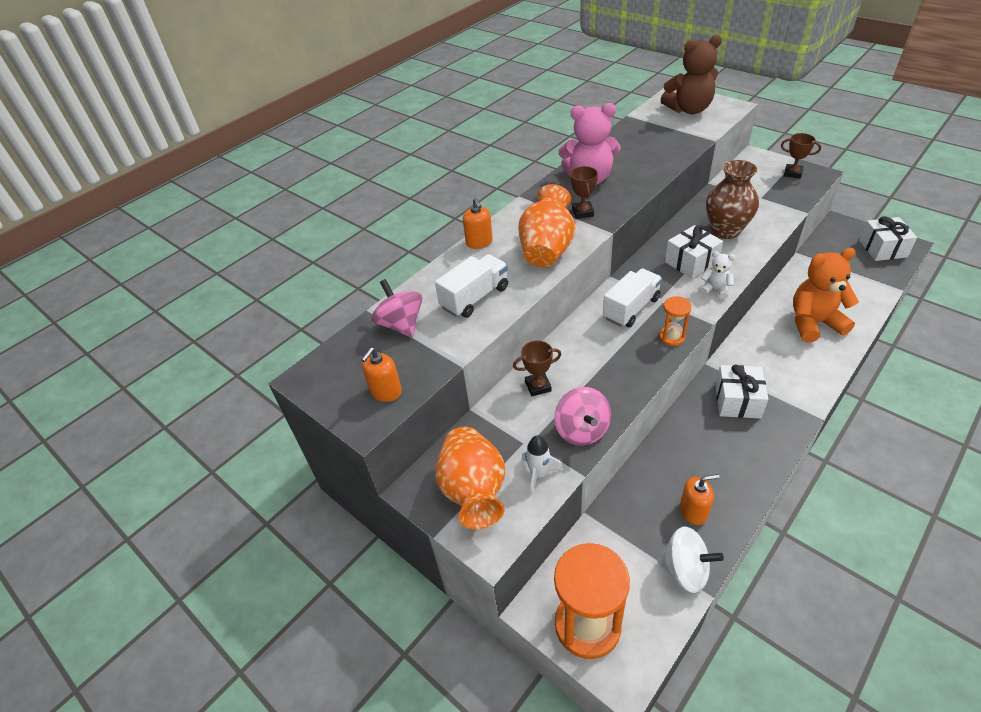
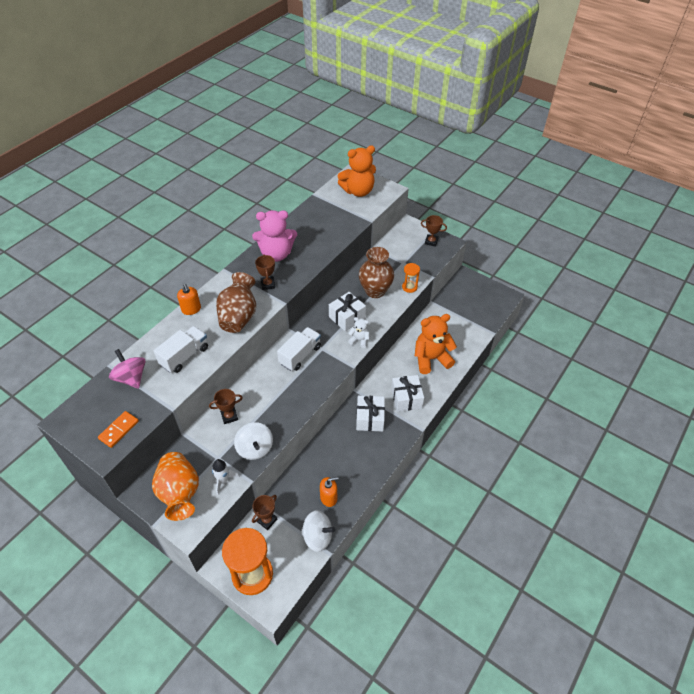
camera: 10 degrees left, 5 degrees up
(386, 391) = (119, 430): orange soap dispenser -> orange domino
(547, 249) = (239, 316): orange vase -> brown vase
(582, 430) = (255, 448): pink spinning top -> white spinning top
(600, 541) = (267, 520): none -> brown trophy
(671, 337) = (324, 378): orange hourglass -> orange hourglass (409, 287)
(689, 109) = (358, 191): brown teddy bear -> orange teddy bear
(882, 248) = (489, 299): white gift -> white gift (406, 398)

